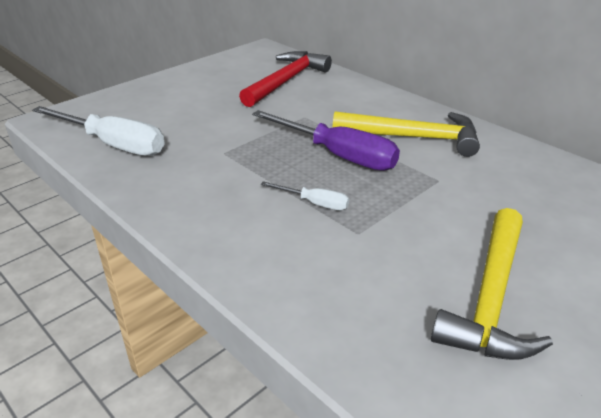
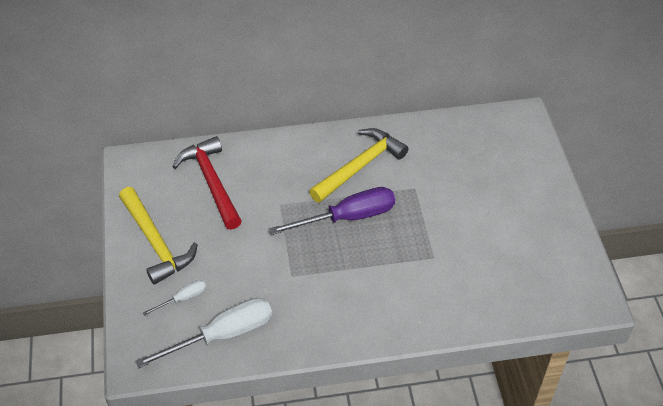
camera: 55 degrees left, 15 degrees up
(314, 203) = (391, 260): white screwdriver -> white screwdriver (183, 298)
(491, 298) = (520, 238): yellow hammer -> yellow hammer (156, 242)

